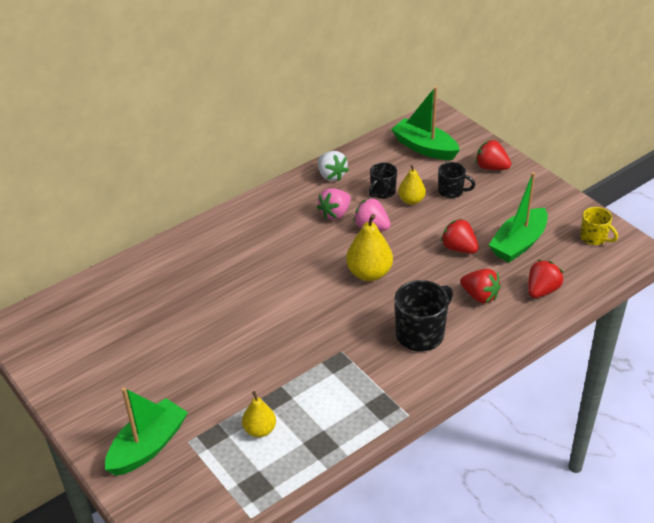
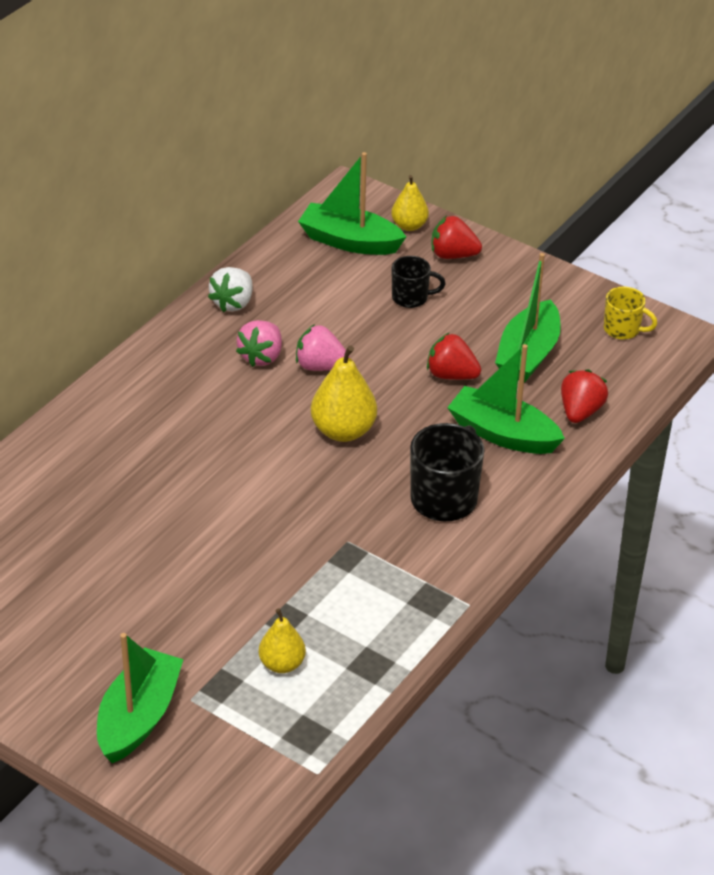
camera: 20 degrees left, 0 degrees up
(331, 175) = (233, 303): white strawberry -> white strawberry turned 75 degrees clockwise
(382, 192) = (315, 315): black mug -> none
(411, 200) = (361, 320): yellow pear -> yellow pear (409, 226)
(480, 296) = (503, 434): red strawberry -> green boat

